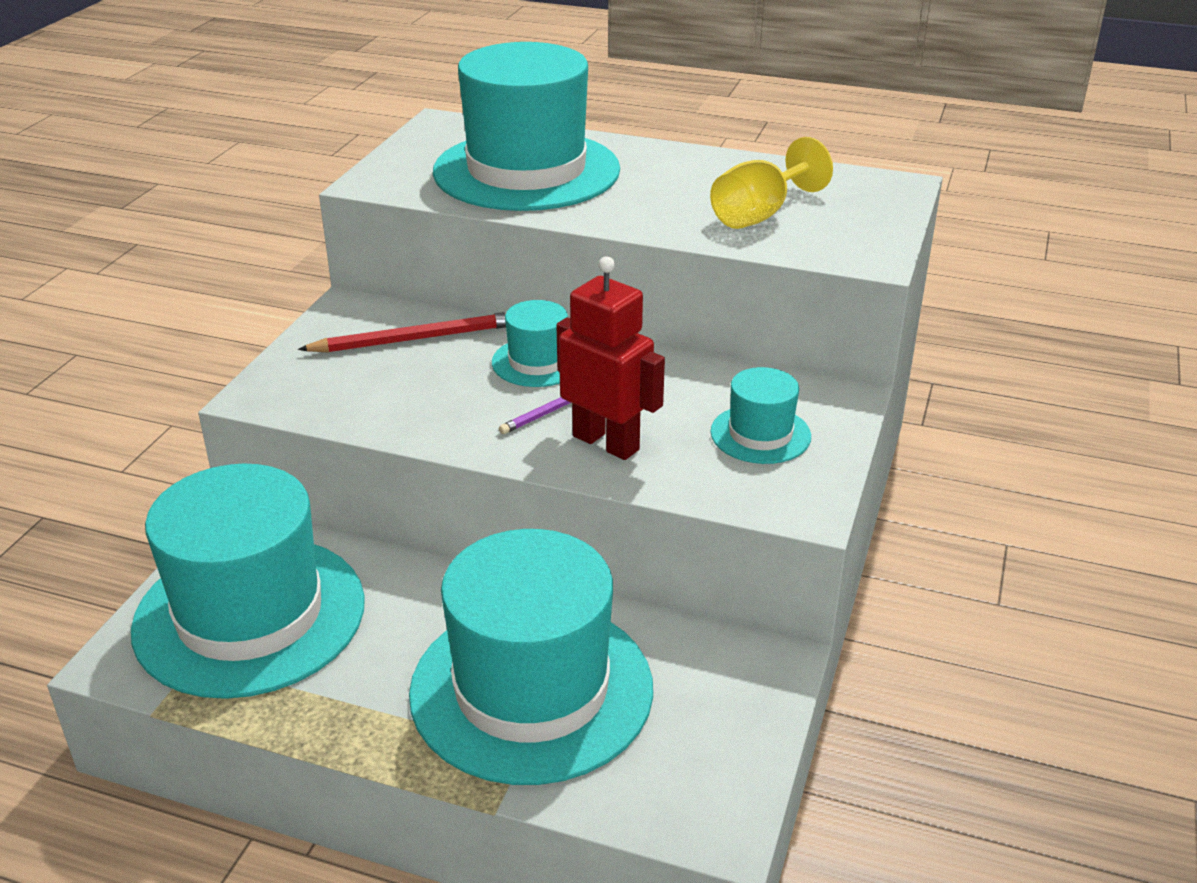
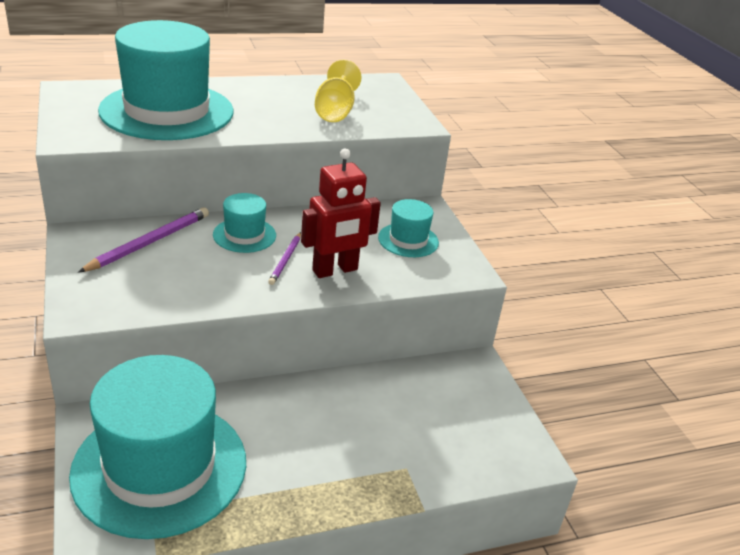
camera: 40 degrees left, 0 degrees up
(415, 339) = (149, 242): red pencil -> purple pencil
(531, 689) = (376, 433): turquoise hat -> none
(606, 442) = (335, 270): red robot -> red robot turned 150 degrees clockwise

